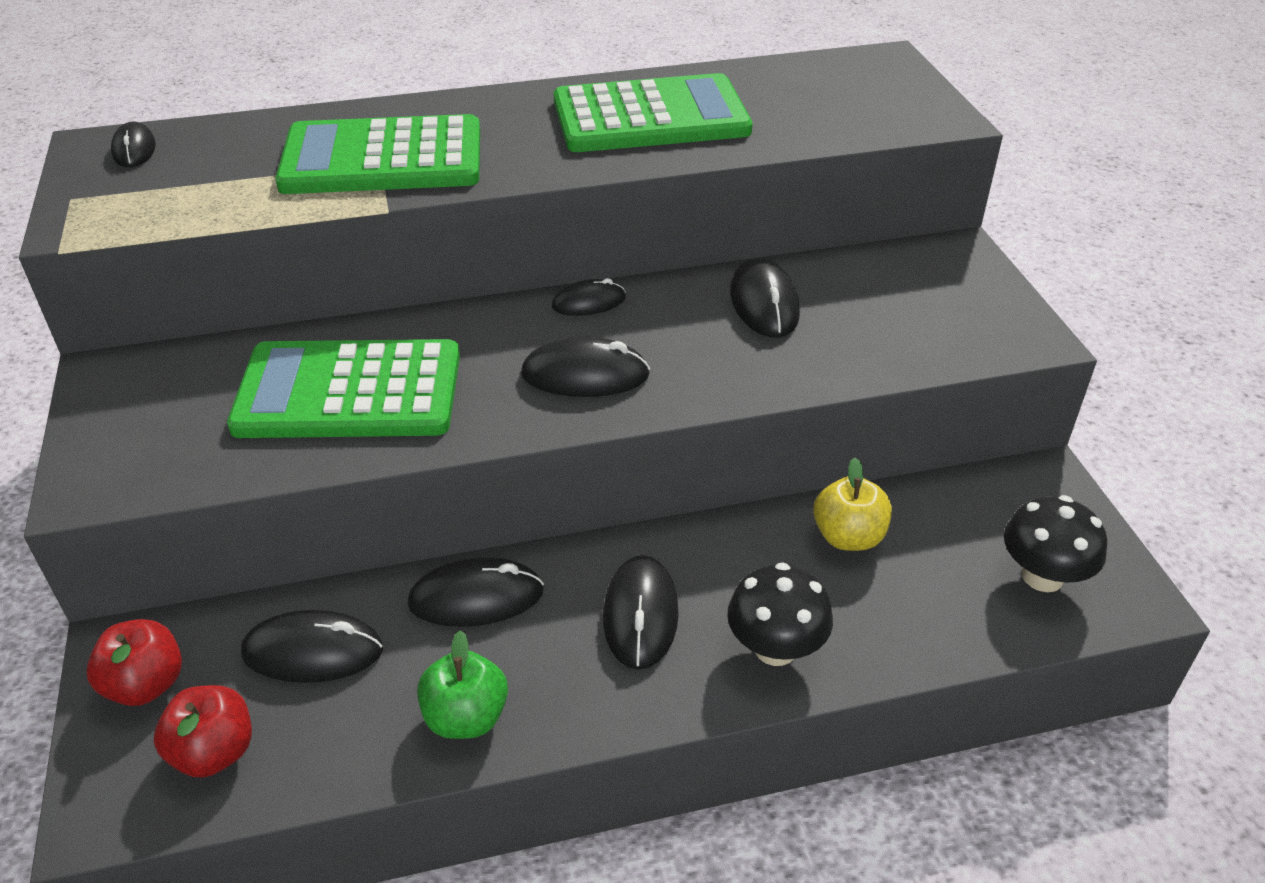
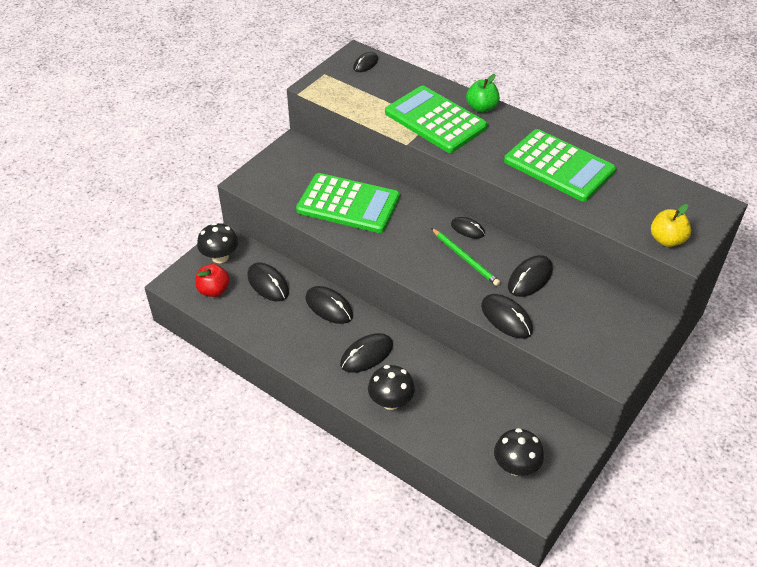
camera: 50 degrees right, 5 degrees up
(146, 684) = (220, 257): red apple -> black mushroom
(349, 392) = (348, 204): green calculator -> green calculator turned 150 degrees clockwise
(466, 717) = (281, 338): green apple -> green apple (481, 108)
(585, 375) = (425, 255): black mouse -> black mouse (506, 318)
(646, 339) = (465, 258): none -> green pencil
(848, 537) = (469, 392): yellow apple -> yellow apple (666, 240)

